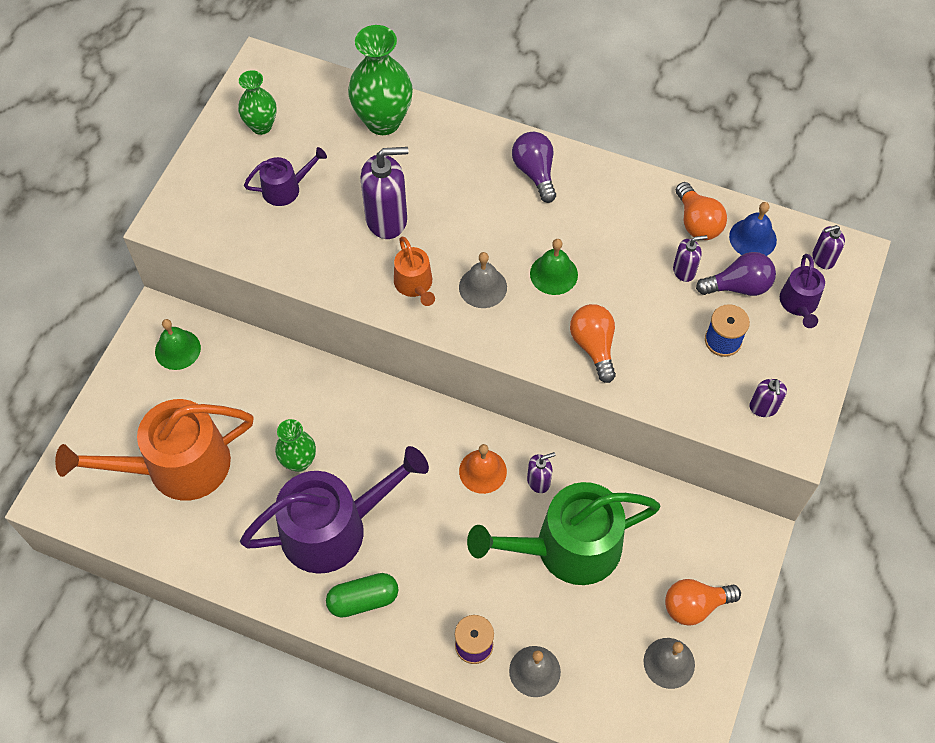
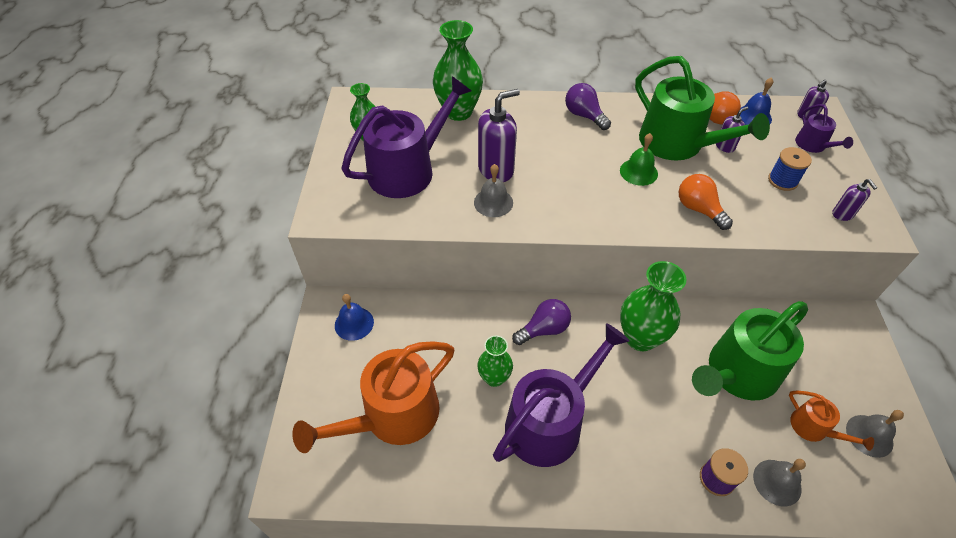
camera: 20 degrees left, 10 degrees down
(177, 349) = (354, 323): green bell -> blue bell
(286, 188) = (408, 170): purple watering can -> purple watering can, size x2.12
(363, 600) = (606, 474): green capsule -> none
(415, 284) = (542, 206): orange watering can -> orange watering can (813, 428)
(482, 471) = (640, 338): orange bell -> green vase
(483, 287) = (594, 194): grey bell -> grey bell (493, 202)
(538, 481) = (685, 331): purple soap dispenser -> none
(626, 249) = (677, 144): none -> green watering can
(695, 606) = (855, 384): orange light bulb -> none
(738, 286) = (767, 146): purple light bulb -> purple light bulb (544, 329)

